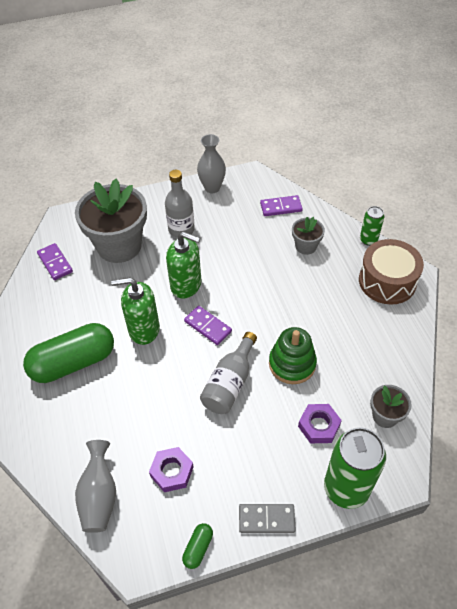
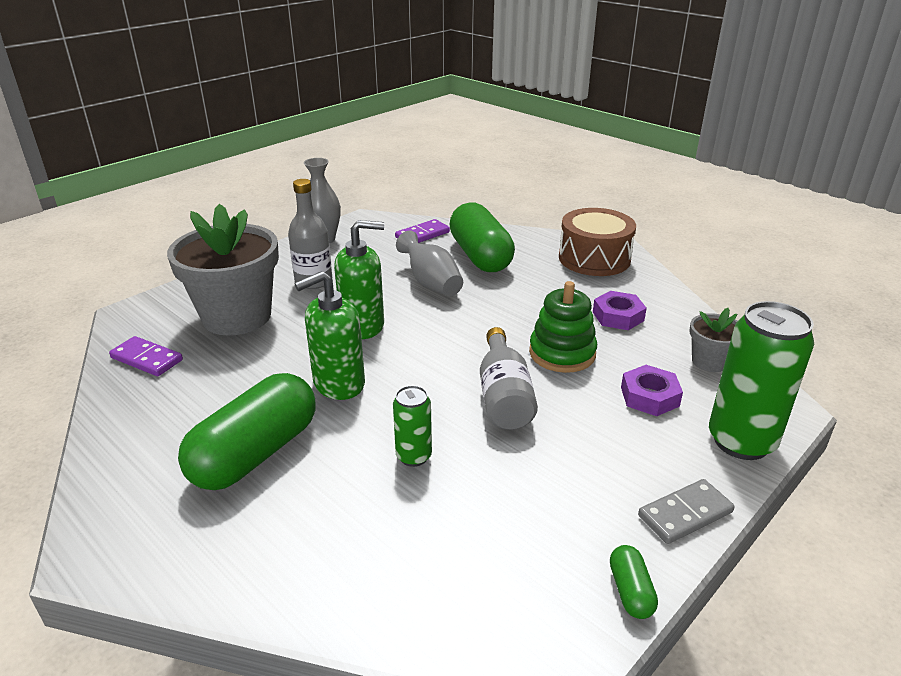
camera: 30 degrees left, 20 degrees down
(99, 496) = (425, 597): grey vase -> grey vase (431, 283)
(172, 471) = (510, 518): purple nut -> purple nut (618, 316)
(207, 326) = (425, 354): purple domino -> none
(306, 246) = (480, 256): grey flower pot -> green capsule
(368, 240) = (542, 235): green can -> green can (413, 456)

